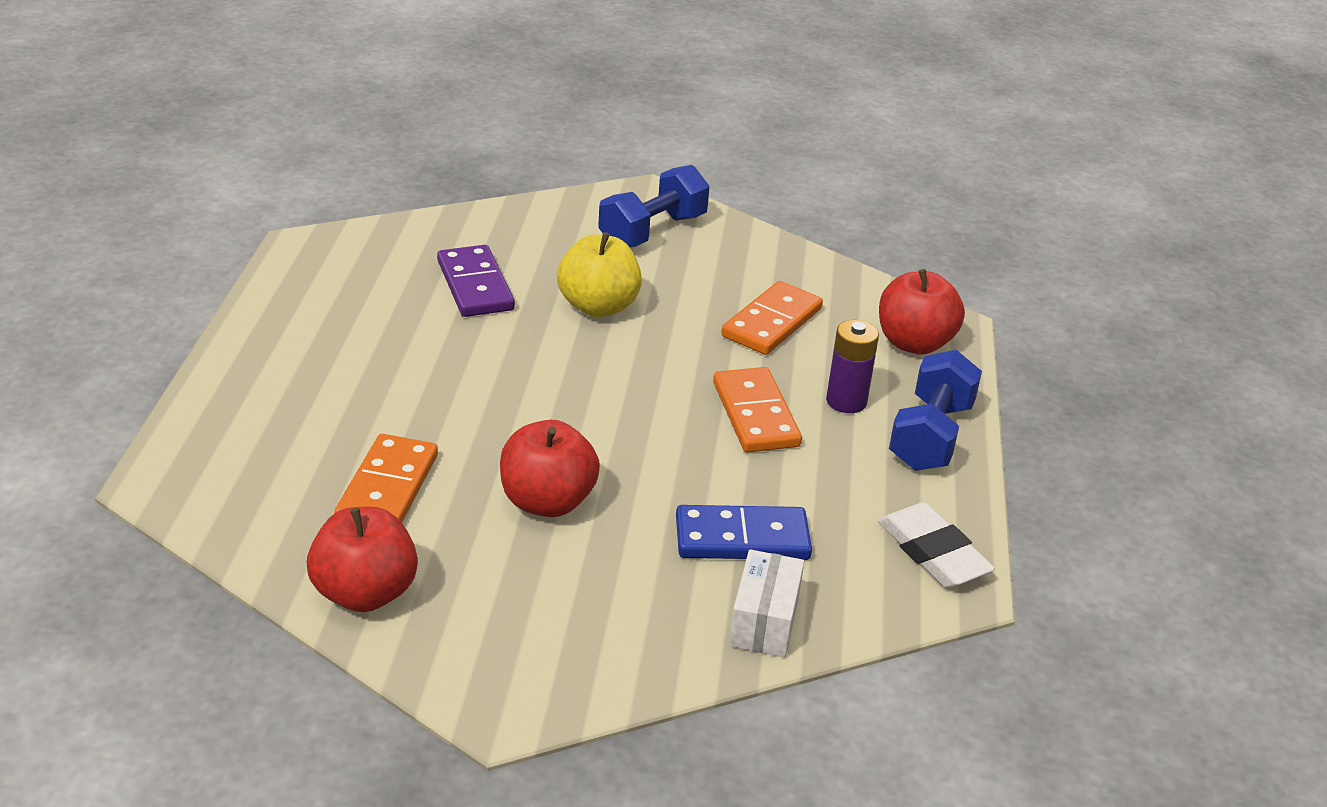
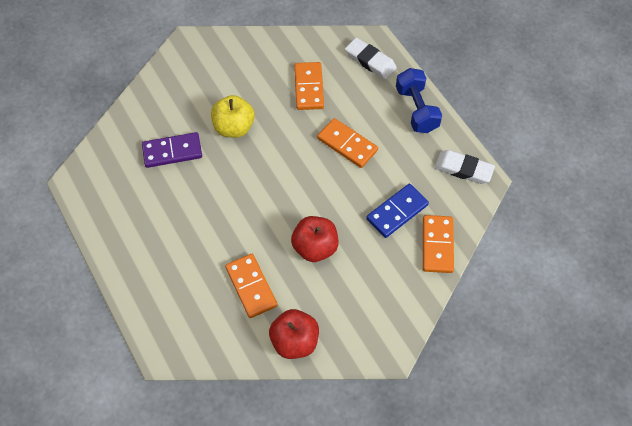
camera: 35 degrees left, 25 degrees up
(475, 285) = (172, 152): purple domino -> purple domino turned 45 degrees counterclockwise
(652, 231) = (213, 65): blue dumbbell -> none
(764, 621) = (437, 245): white box -> orange domino
(846, 401) = (373, 112): purple battery -> none
(914, 343) = (370, 61): red apple -> white eraser

